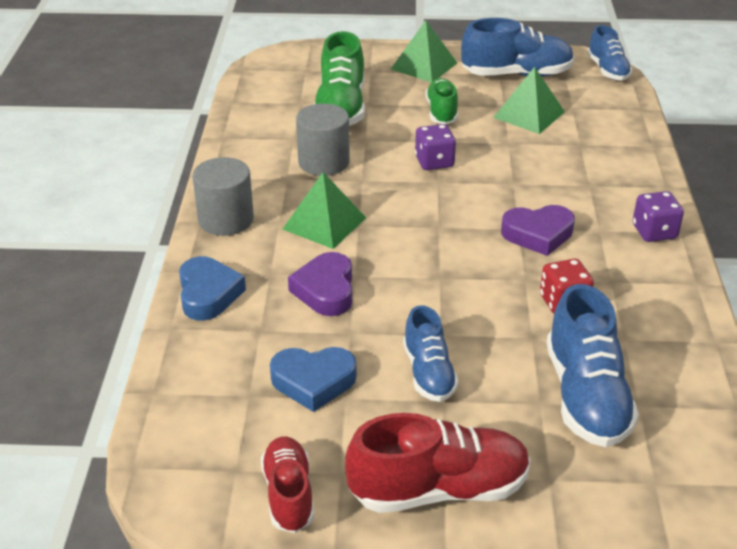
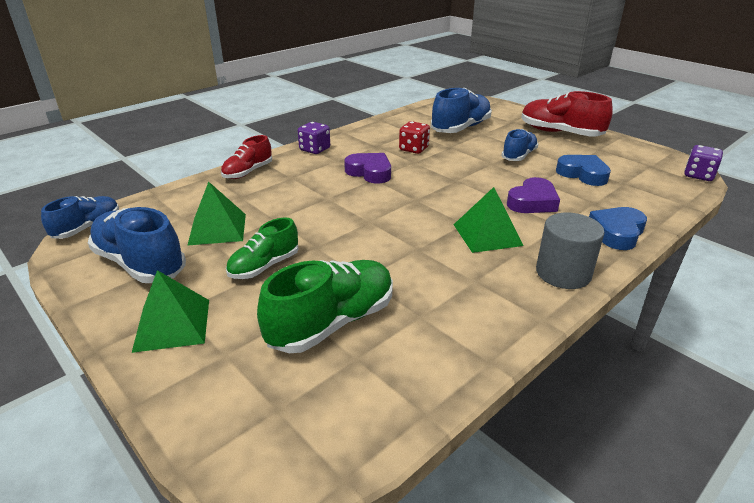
camera: 135 degrees left, 5 degrees down
(288, 494) = (629, 152): red shoe -> red shoe (248, 172)
(323, 162) = (426, 277): grey cylinder -> none
(434, 162) = (347, 233): purple dice -> purple dice (698, 175)

